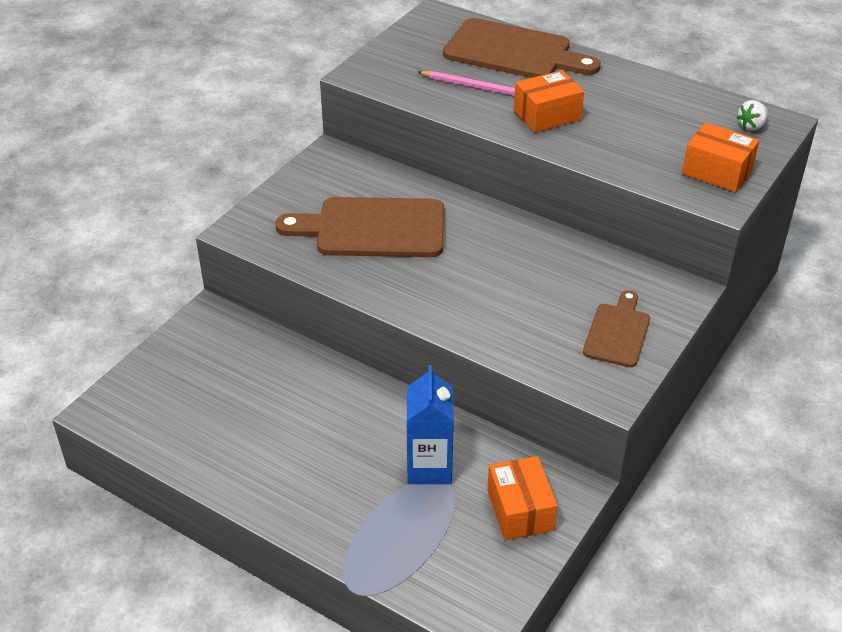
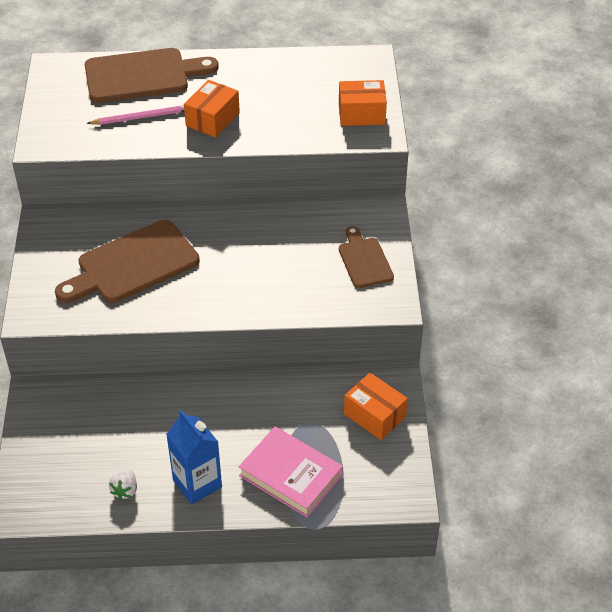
camera: 35 degrees left, 5 degrees up
(376, 522) = (290, 475): none -> pink book
(429, 467) = (293, 419): blue carton -> blue carton (197, 483)
(751, 126) = (356, 68): white strawberry -> white strawberry (125, 490)

